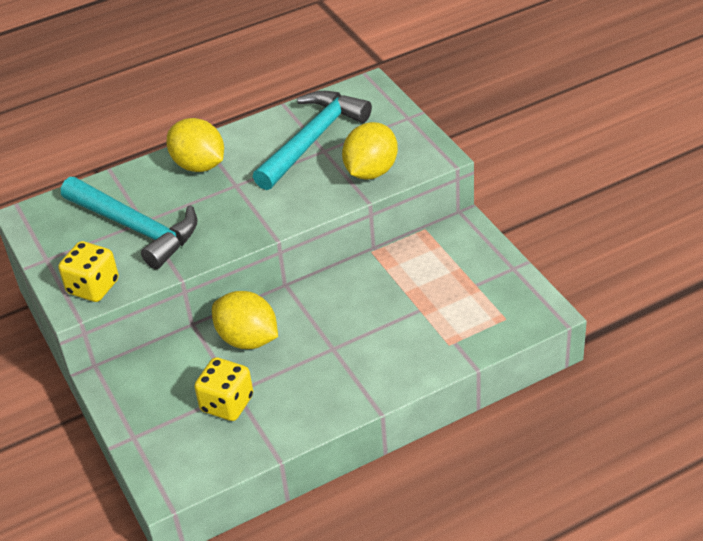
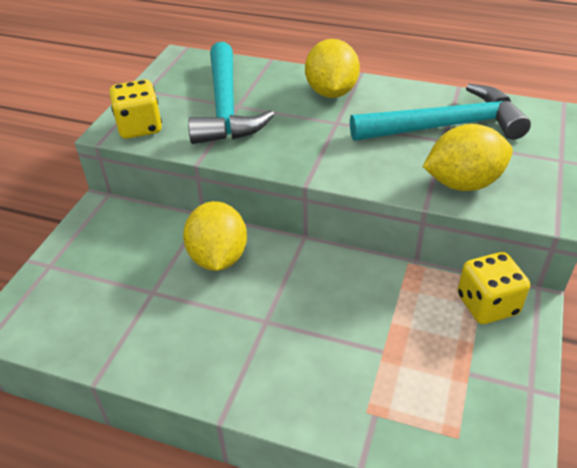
camera: 45 degrees right, 0 degrees up
(227, 404) = (133, 296): yellow dice -> yellow dice (487, 304)

